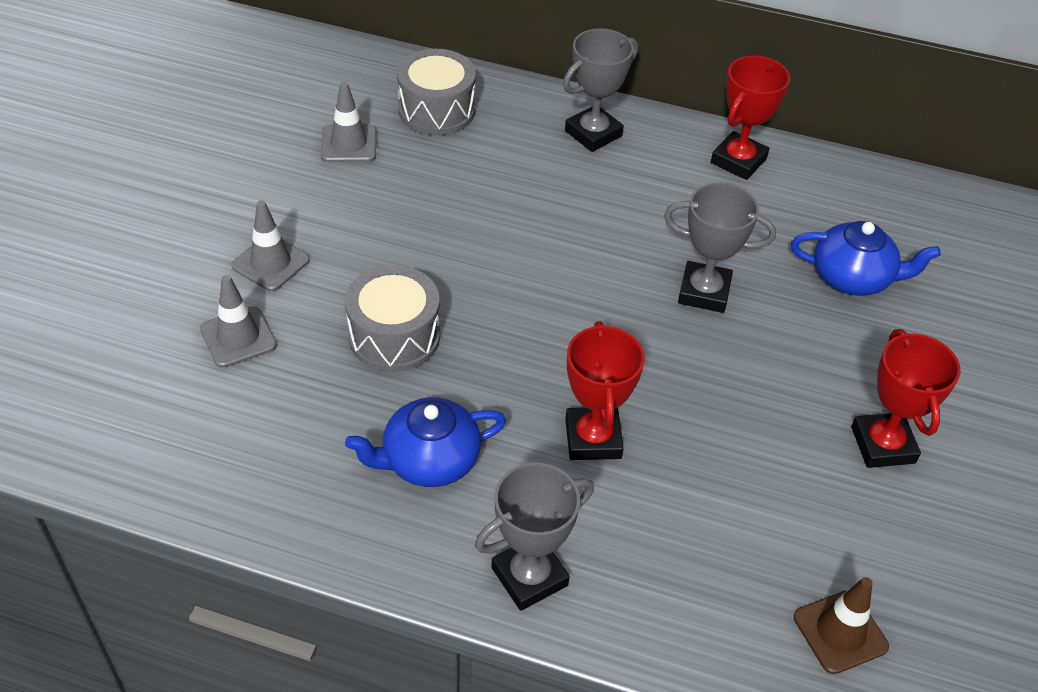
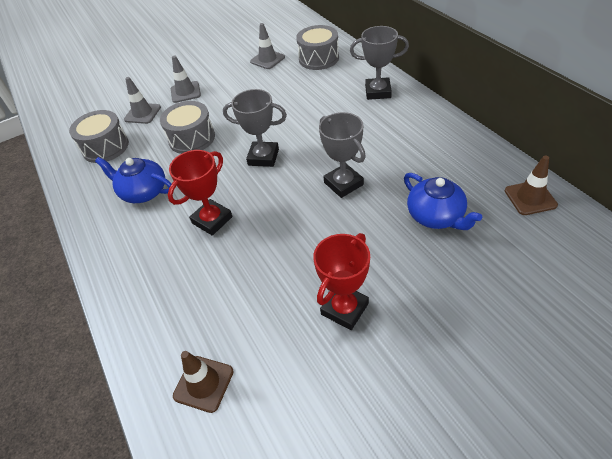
camera: 50 degrees right, 0 degrees up
(250, 429) = (105, 147): none -> grey drum
(529, 577) = (117, 260): grey trophy -> grey trophy (263, 157)
(738, 160) = (440, 131): red trophy -> none
(919, 204) = (530, 198): none -> brown traffic cone

